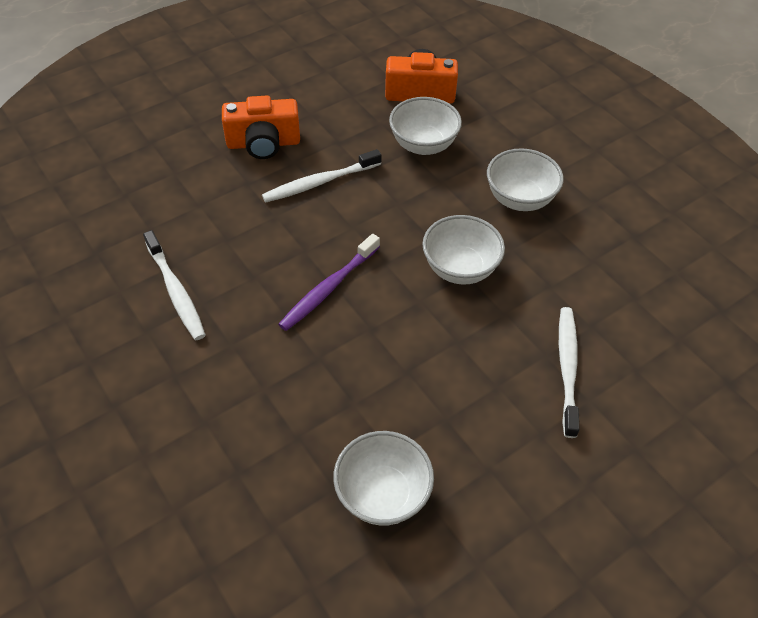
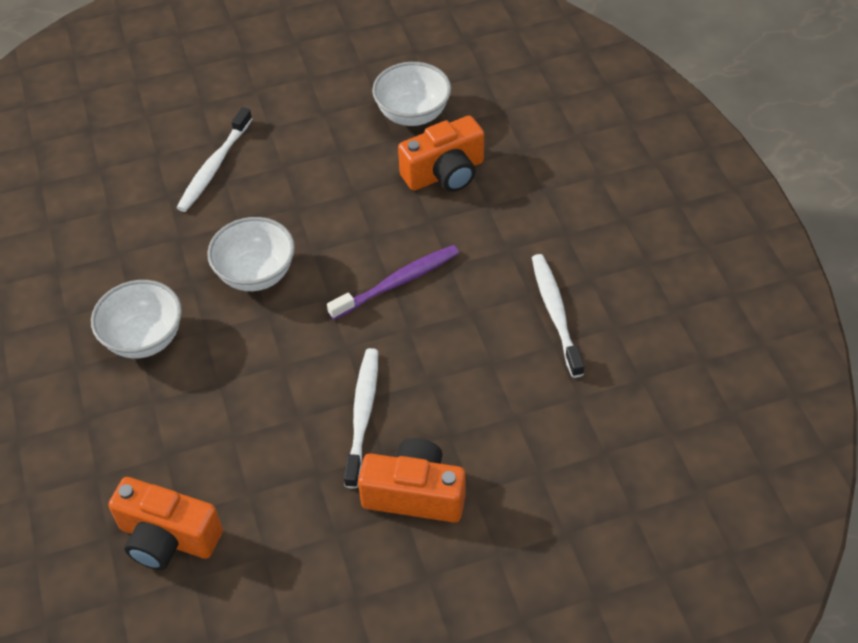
camera: 160 degrees left, 0 degrees up
(319, 182) = (362, 415): white toothbrush -> white toothbrush turned 75 degrees counterclockwise
(319, 418) = (445, 173): none -> orange camera
(423, 145) = (211, 442): white bowl -> none

